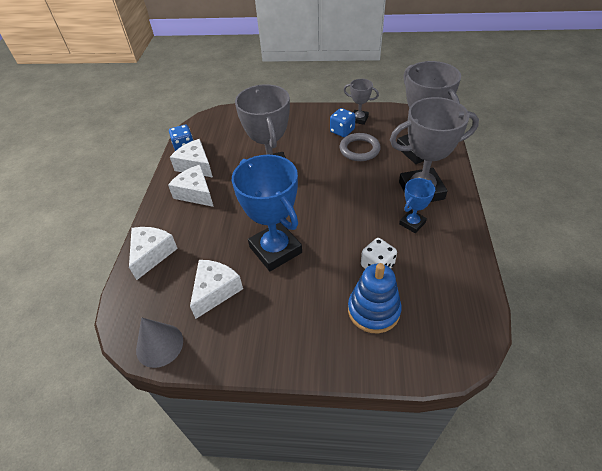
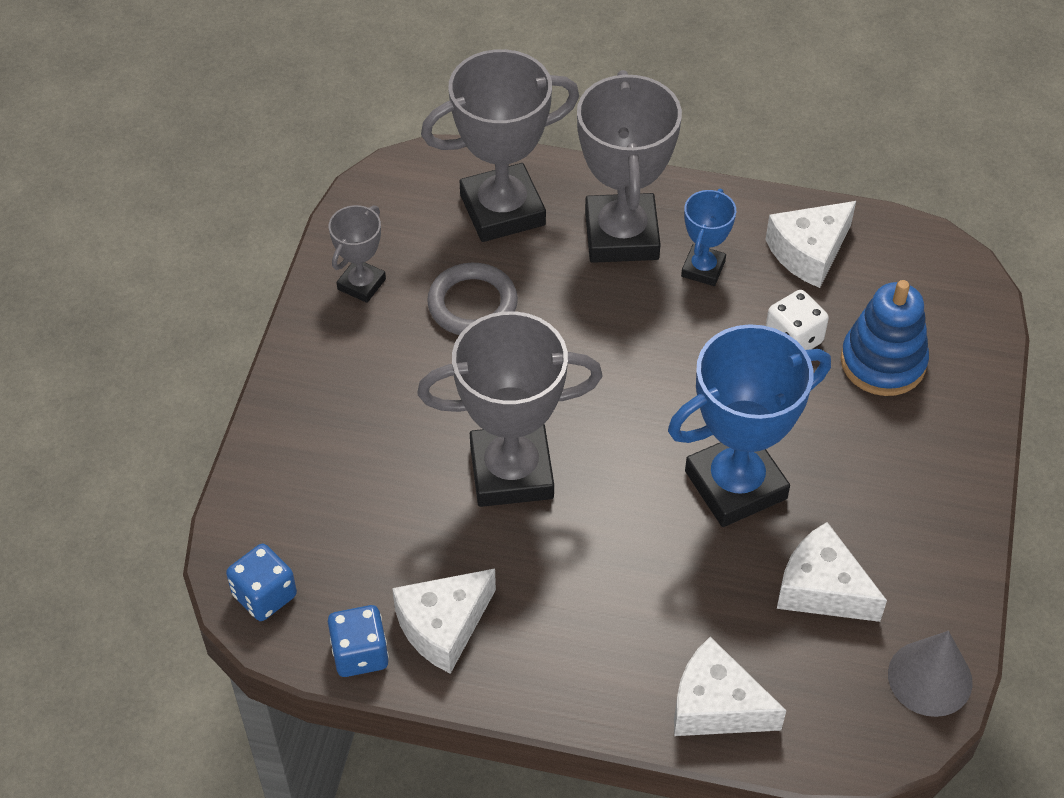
camera: 85 degrees left, 5 degrees up
(195, 193) = (543, 625): white cheese -> white cheese (809, 252)
(342, 131) = (396, 323): blue dice -> blue dice (264, 595)
(412, 223) = (703, 269): blue trophy -> blue trophy turned 60 degrees clockwise

